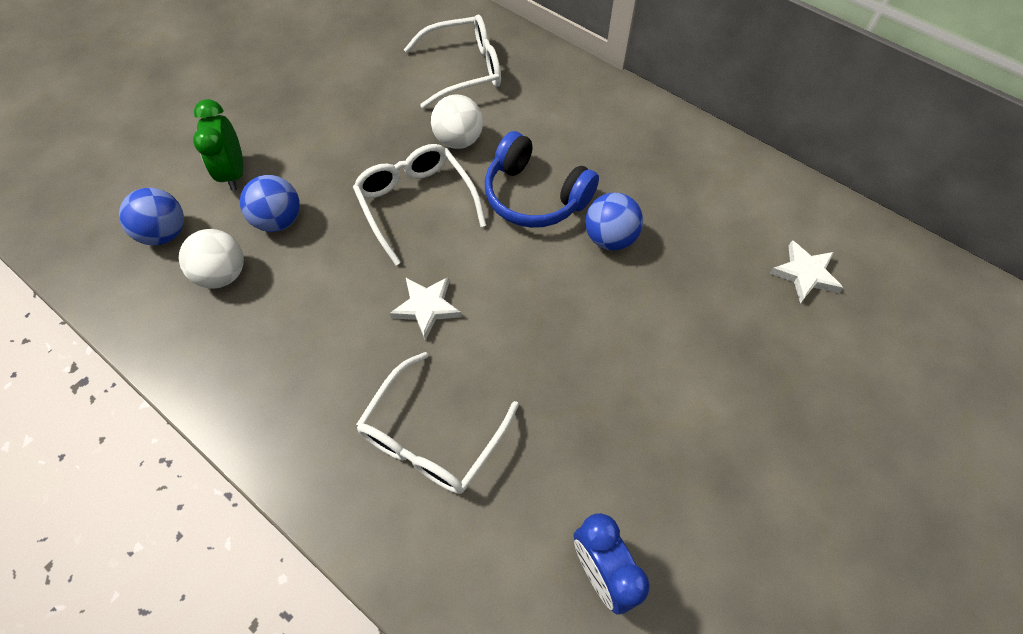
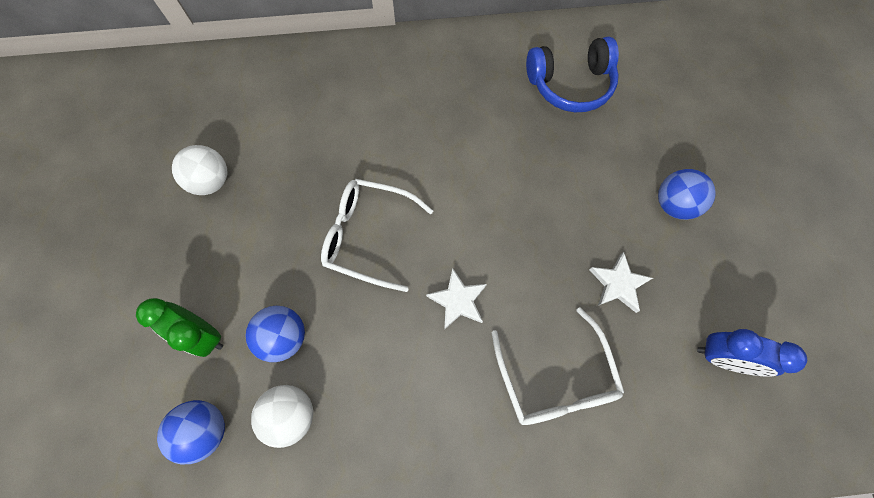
camera: 45 degrees left, 10 degrees up
(458, 140) = (344, 165): white ball -> white ball (211, 181)
(464, 70) = (287, 107): white glasses -> none
(535, 196) = (439, 162): blue headphones -> blue headphones (570, 85)
(610, 238) = (514, 151): blue ball -> blue ball (673, 204)
(805, 274) = (636, 81): white star -> white star (618, 284)

